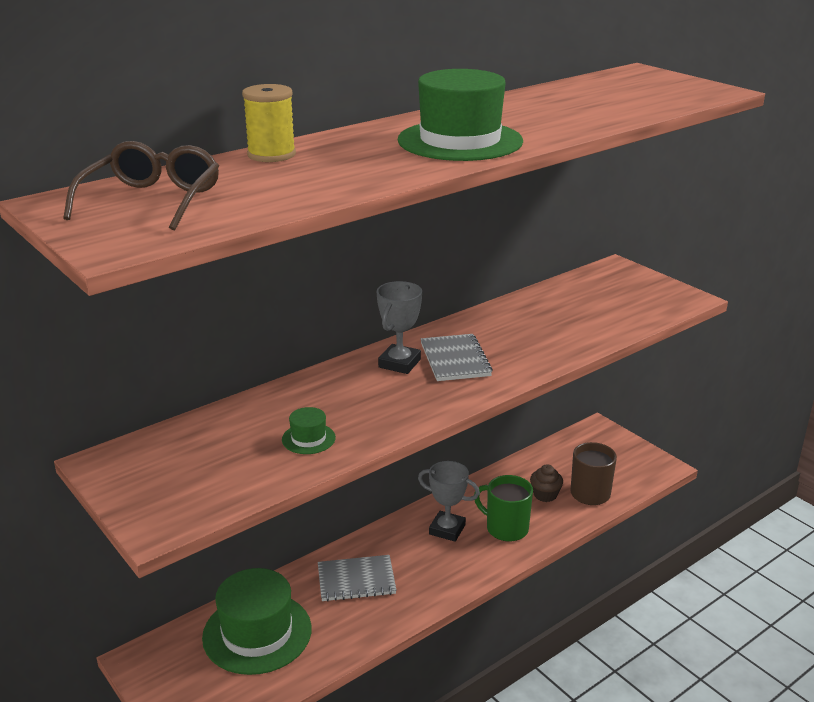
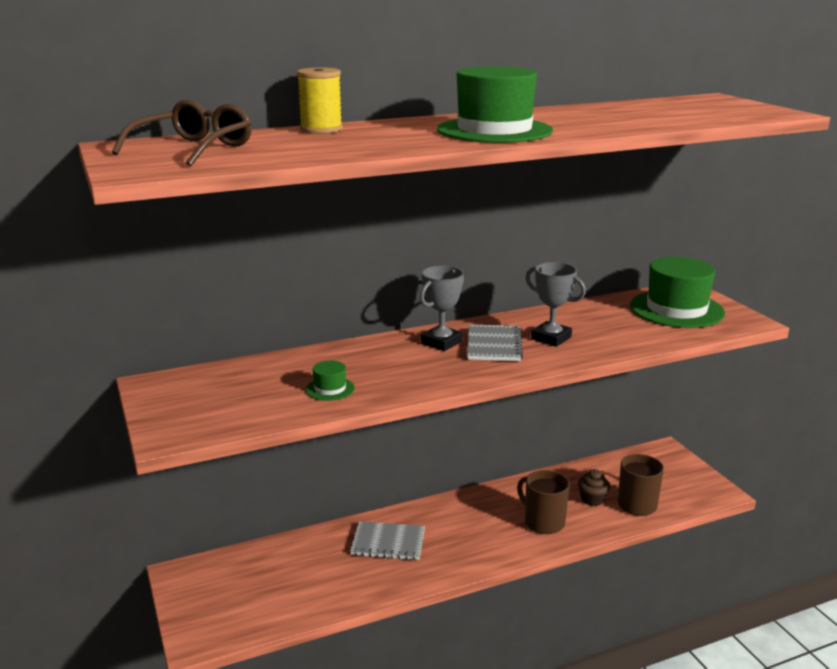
camera: 15 degrees right, 5 degrees down
(257, 633) = (285, 571): green hat -> green hat (676, 309)
(447, 529) = (487, 514): grey trophy -> grey trophy (551, 338)
(506, 528) = (543, 522): green mug -> brown mug

